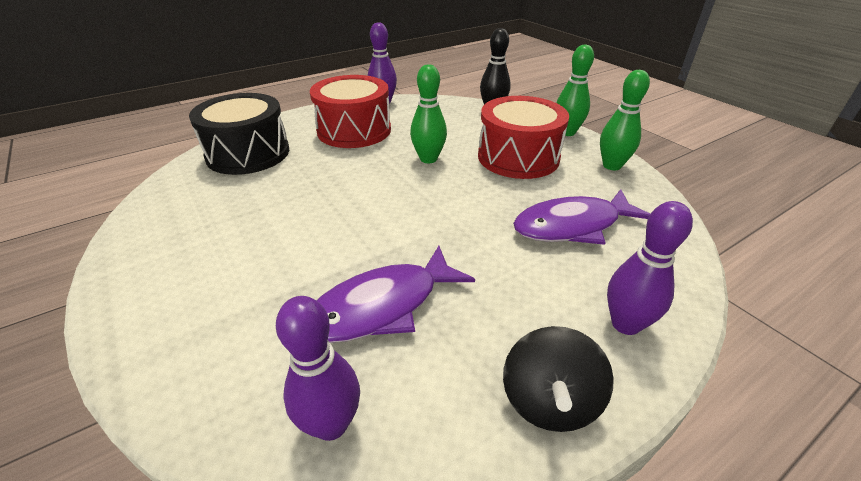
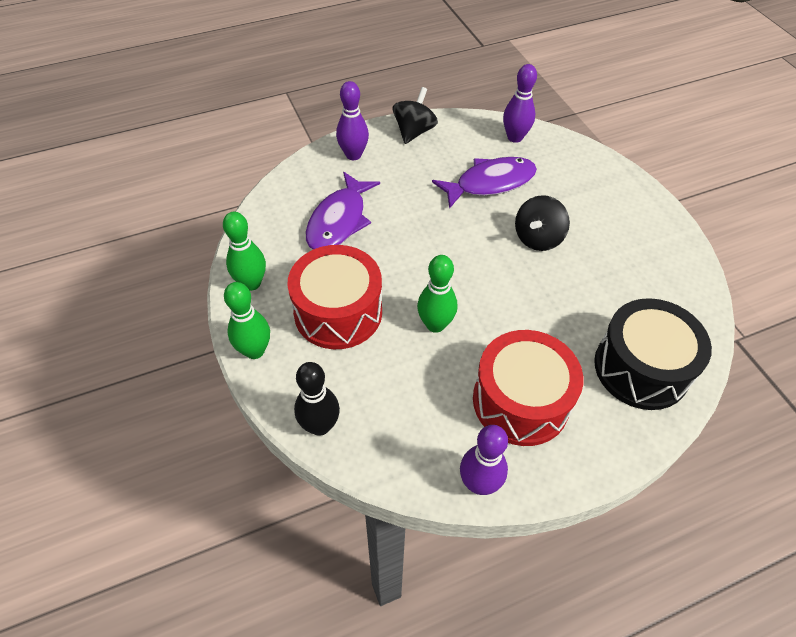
camera: 170 degrees left, 15 degrees up
(319, 238) = (538, 238): none -> black spinning top
(572, 226) = (339, 221): purple fish -> purple fish turned 120 degrees clockwise

